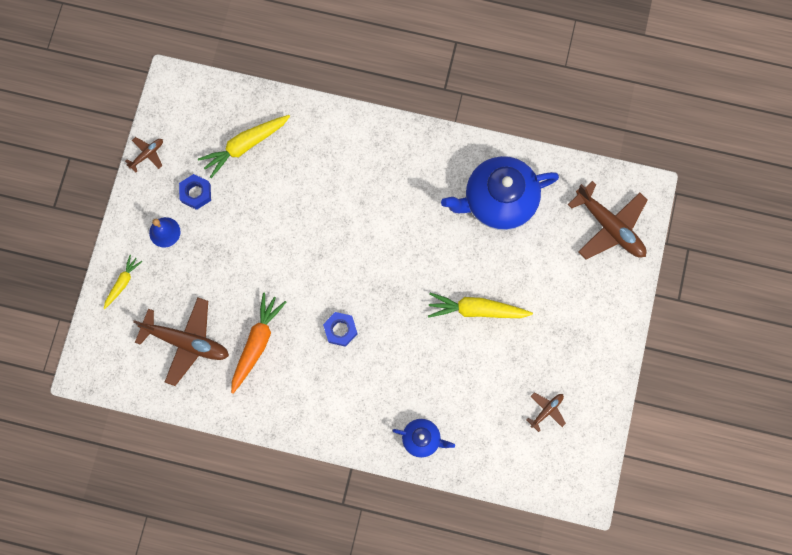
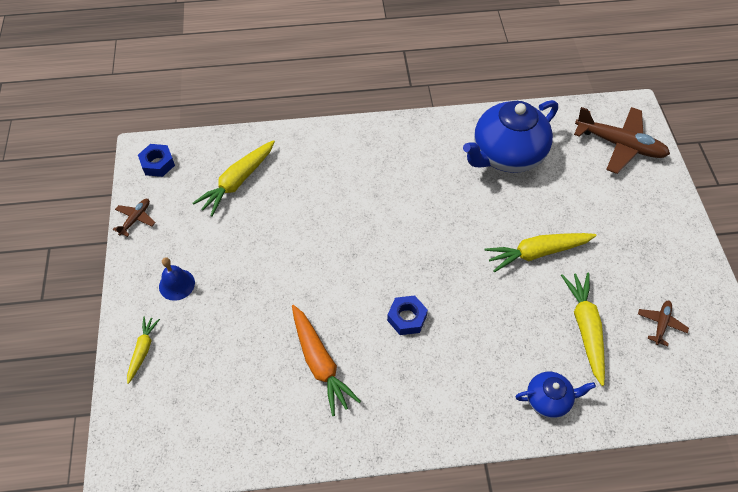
camera: 20 degrees left, 20 degrees down
(187, 342) = (238, 388): brown plane -> none
(196, 193) = (200, 238): blue nut -> blue nut (158, 164)
(256, 343) = (320, 363): orange carrot -> orange carrot turned 150 degrees clockwise
(482, 392) = (585, 329): none -> yellow carrot

